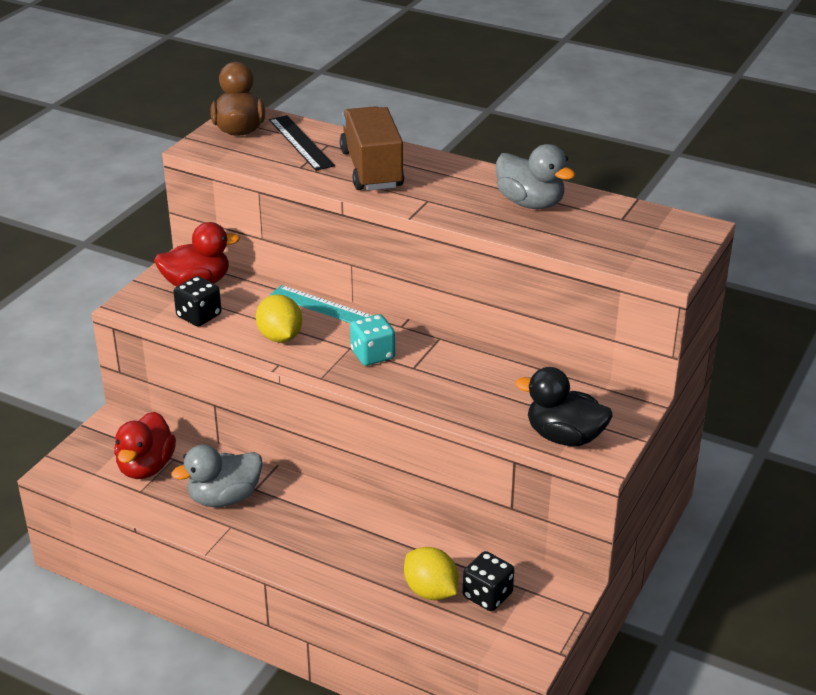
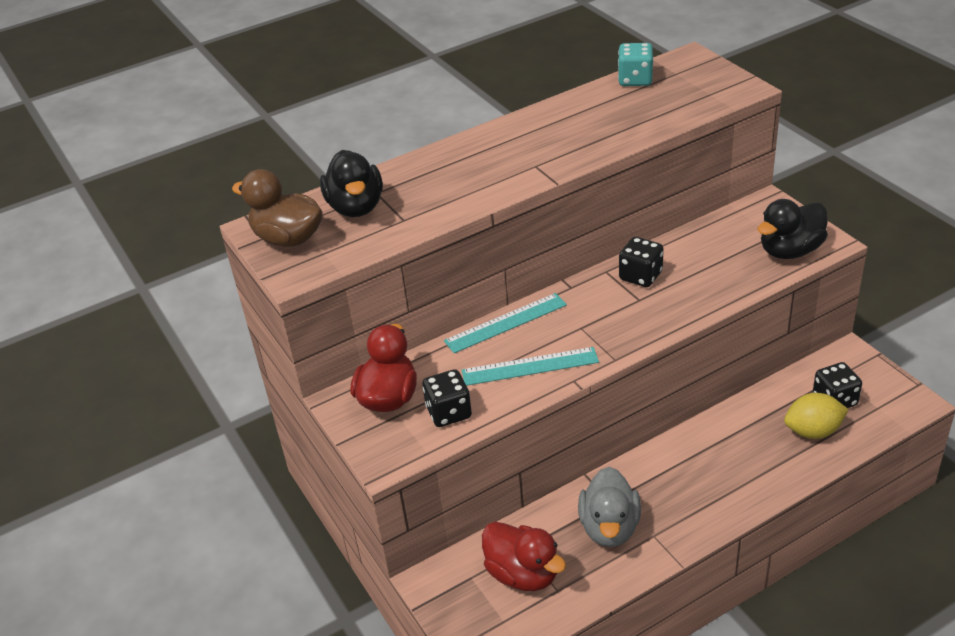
camera: 55 degrees left, 5 degrees up
(280, 337) = (530, 366): yellow lemon -> turquoise ruler
(301, 142) = (356, 207): black ruler -> black duck
(372, 169) = (451, 180): brown truck -> none
(372, 355) = (603, 317): turquoise dice -> turquoise dice (635, 80)
(448, 358) = (640, 276): none -> black dice
(530, 203) = (588, 117): grey duck -> none

